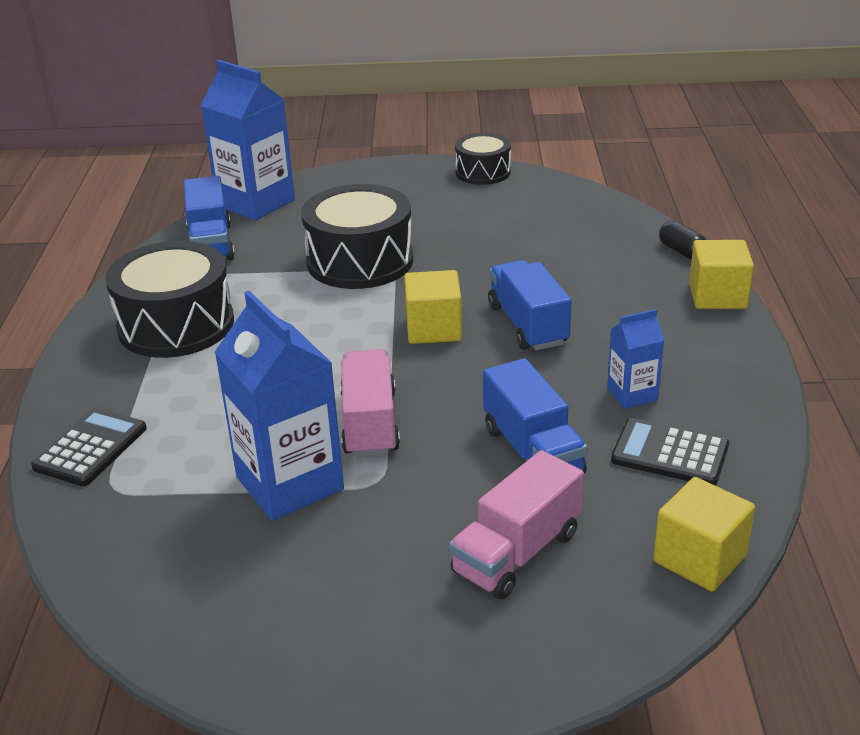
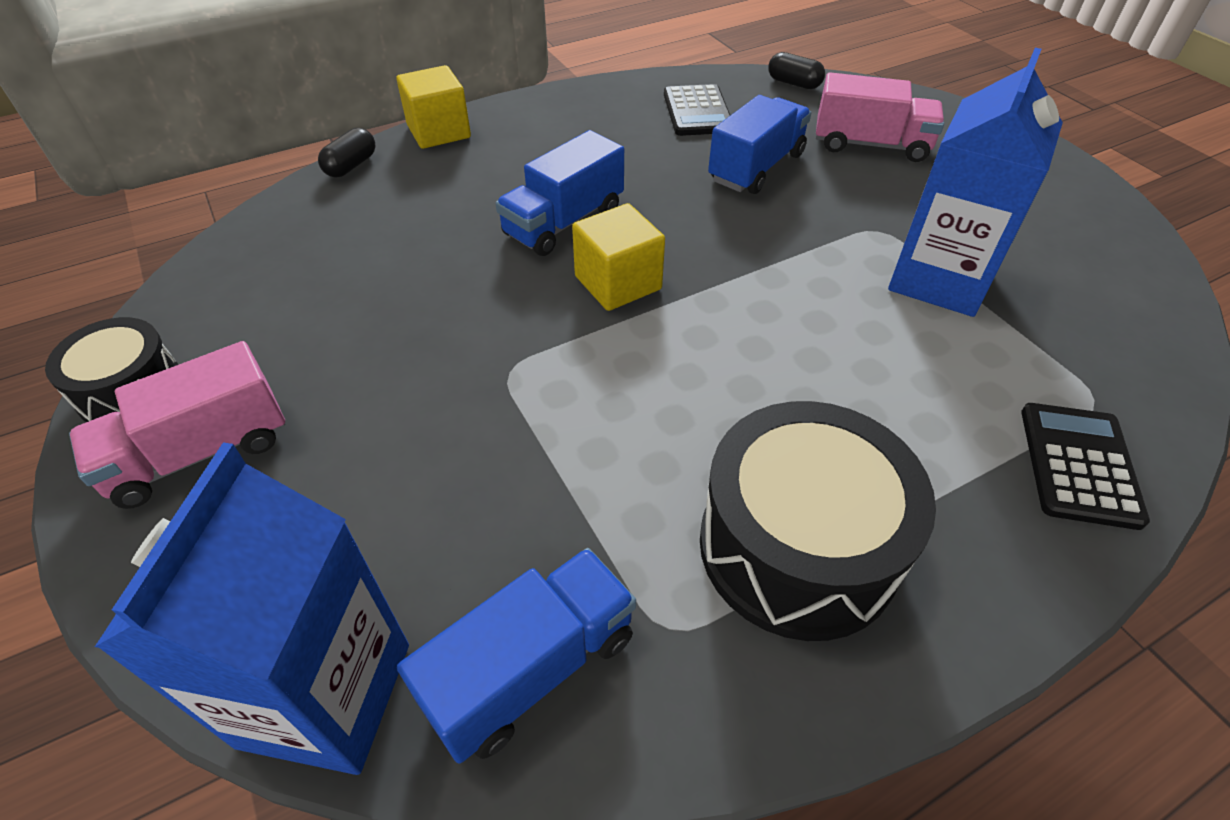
camera: 120 degrees left, 15 degrees up
(90, 448) = (1079, 465): black calculator -> black calculator turned 105 degrees clockwise
(360, 261) = (494, 415): black drum -> none
(370, 423) = (812, 265): pink truck -> pink truck (200, 452)
(632, 394) = (635, 141): blue carton -> none
(699, 559) = (793, 83): yellow cube -> black capsule

